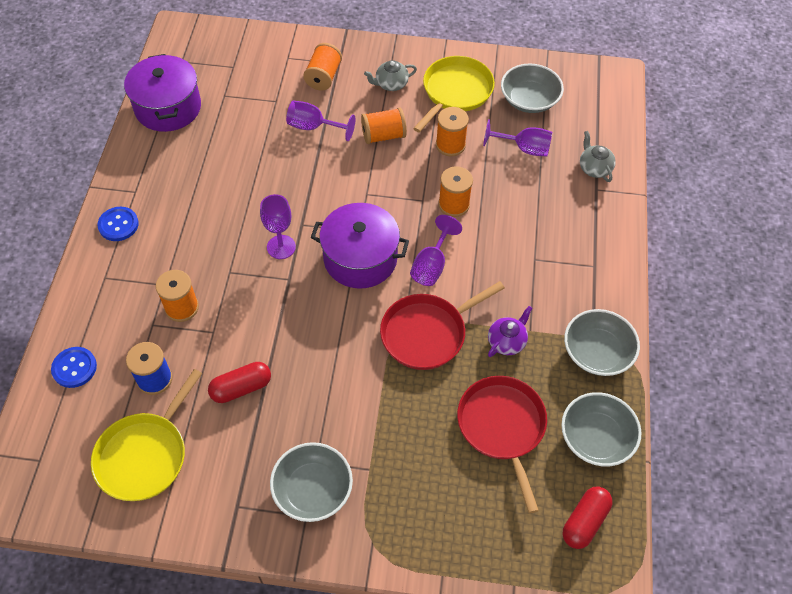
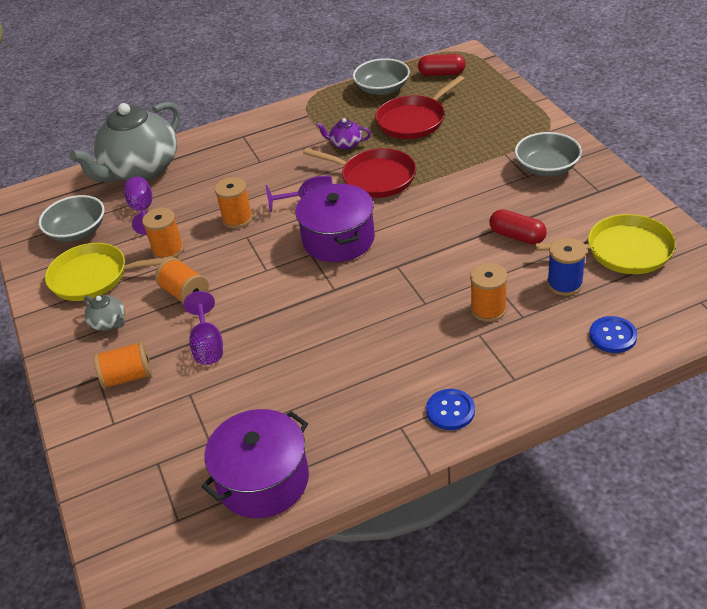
camera: 115 degrees left, 15 degrees down
(281, 247) = (369, 288): purple goblet -> none
(594, 168) = (140, 170): grey teapot -> grey teapot, size x2.49
(597, 352) = (317, 110): grey bowl -> none

